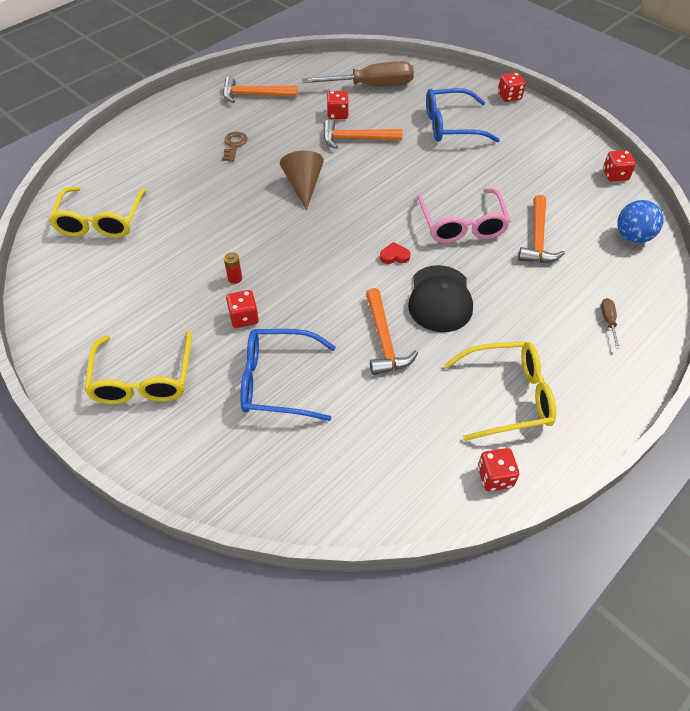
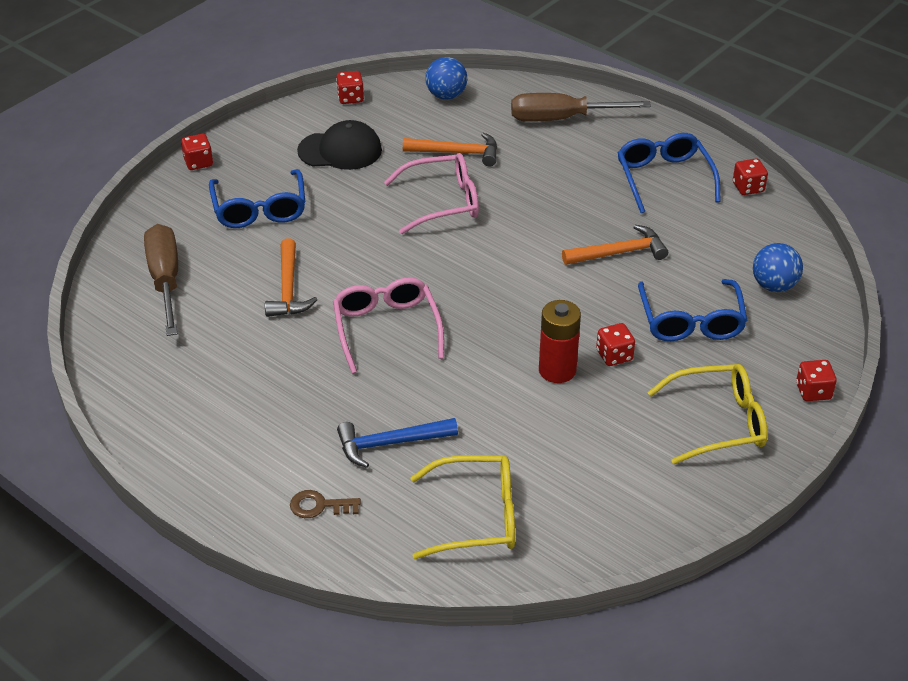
camera: 95 degrees left, 10 degrees down
(184, 183) = (390, 443): none -> blue hammer
(234, 145) = (303, 404): brown key -> brown key (319, 506)
(235, 278) = (557, 370): red battery -> red battery, size x2.21
(254, 95) = (180, 398): orange hammer -> none
(303, 186) = (386, 328): brown cone -> pink glasses
(320, 466) = (774, 286): none -> blue ball
(337, 114) = (232, 309): red dice -> red dice (813, 391)
(394, 256) = (499, 249): red heart -> none
(440, 299) = (556, 217): black cap -> black cap (340, 150)
(508, 396) = (664, 178): yellow glasses -> blue glasses
(608, 321) = (562, 119): brown screwdriver -> brown screwdriver, size x2.45

